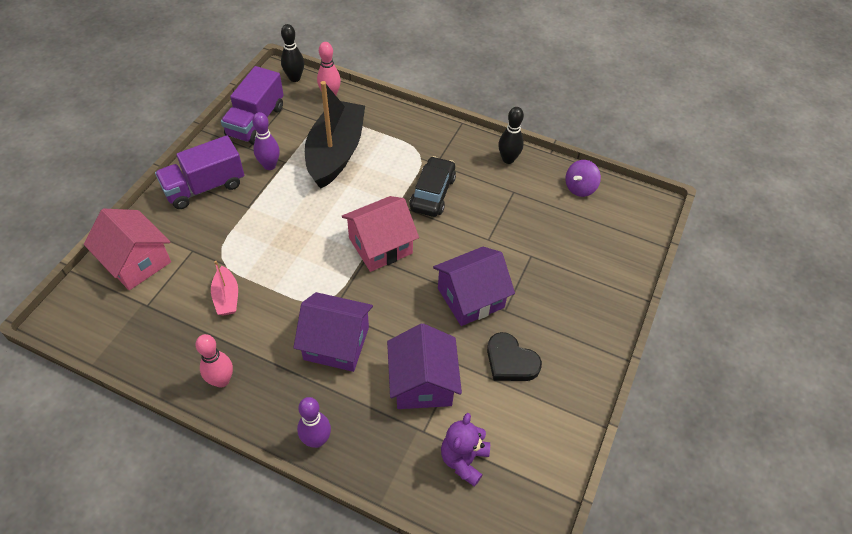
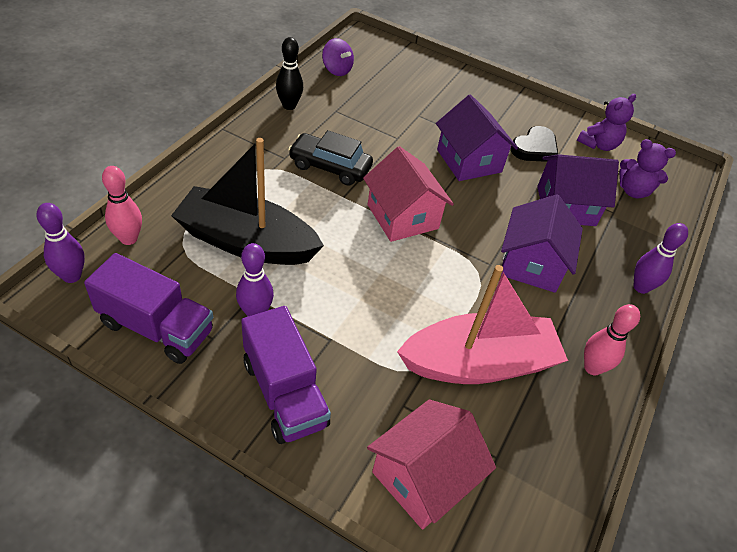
camera: 90 degrees left, 5 degrees down
(226, 297) = (479, 363): pink boat -> pink boat, size x2.22
(294, 78) = (72, 276): black bowling pin -> purple bowling pin
(540, 433) = (598, 144): none -> purple teddy bear

